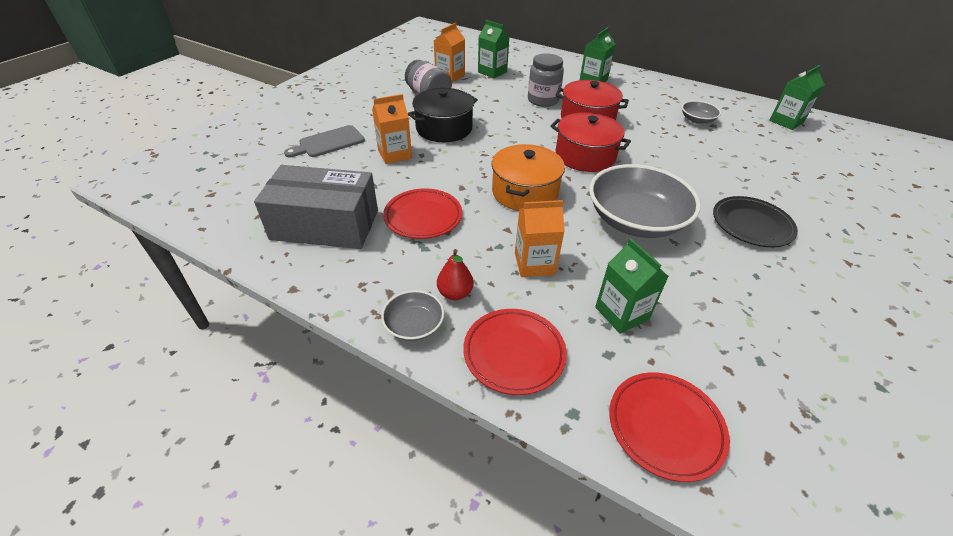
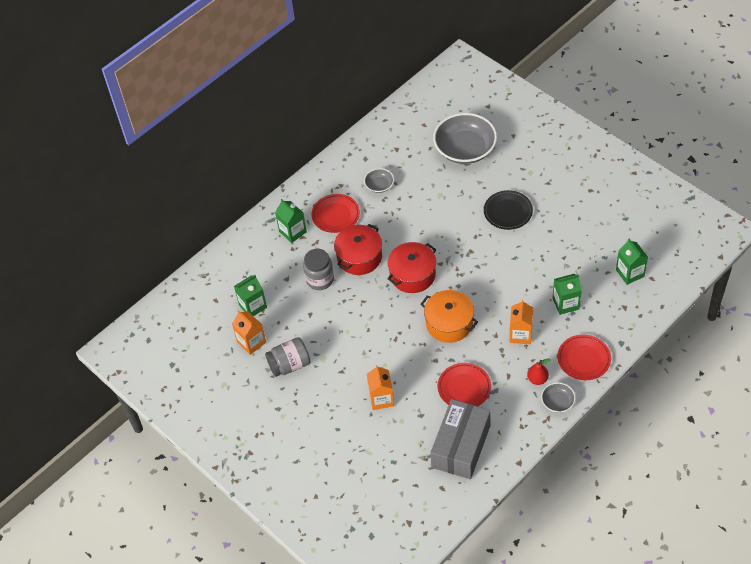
camera: 70 degrees left, 10 degrees up
(328, 142) = (352, 445): grey cutting board -> none
(444, 128) = (350, 360): black pot -> none
(635, 220) = (491, 270): grey bowl -> grey bowl (465, 149)
(665, 427) = (633, 310): red plate -> red plate (336, 215)
(786, 121) = (396, 131): green carton -> green carton (630, 273)

